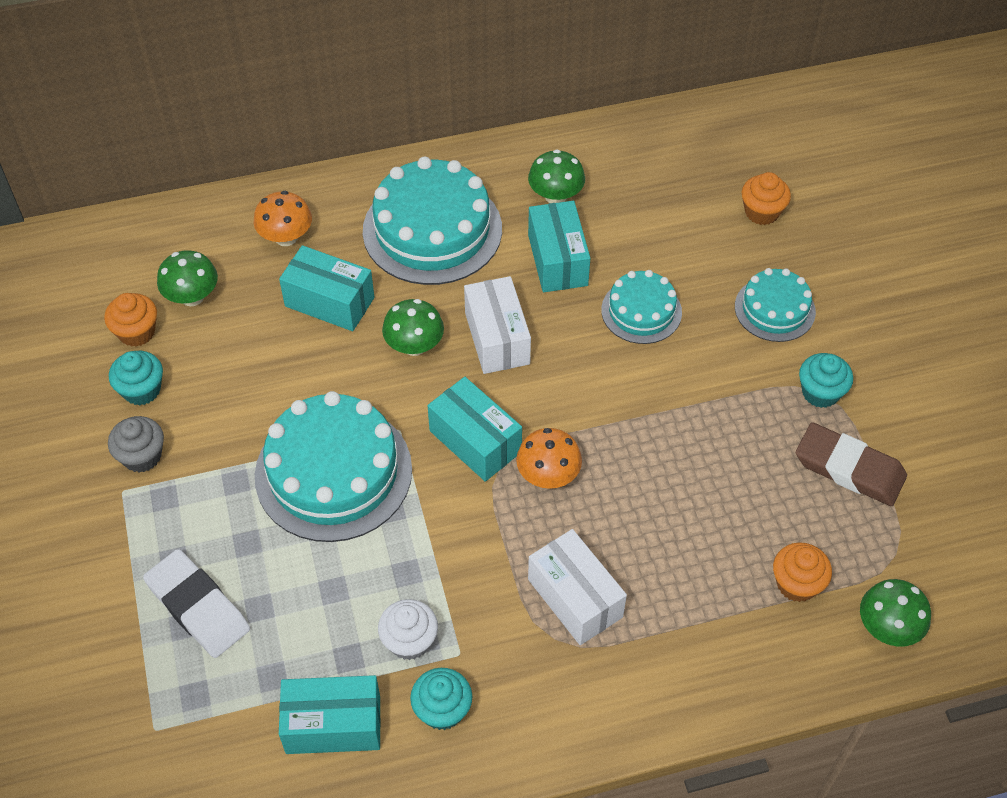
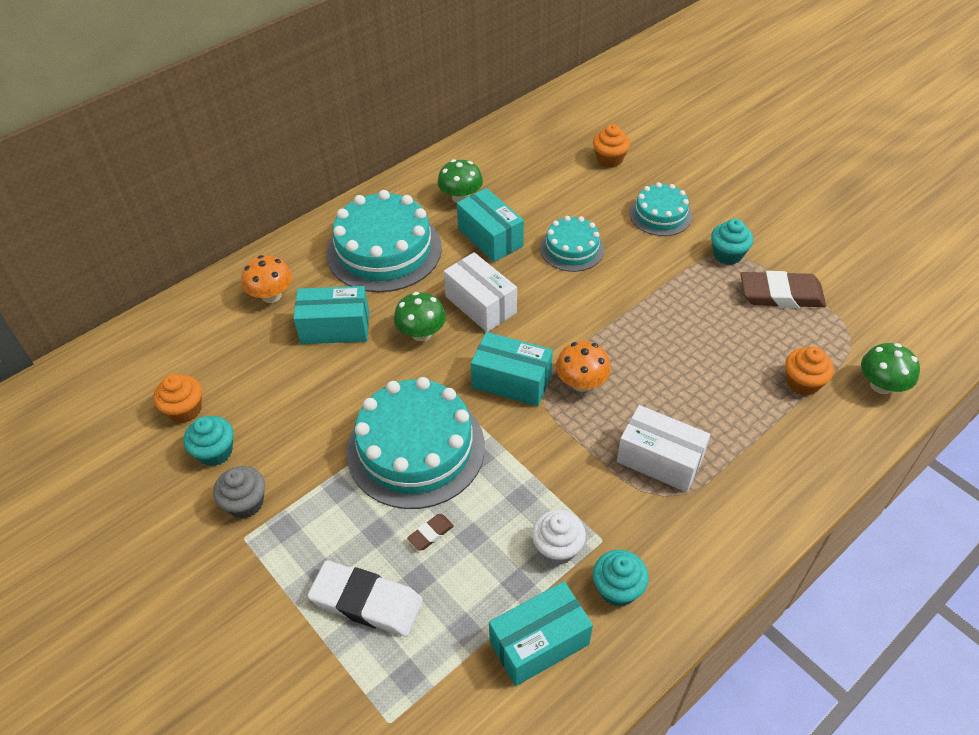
camera: 25 degrees left, 5 degrees down
(192, 296) = (218, 365): green mushroom -> none
(296, 568) = (430, 534): none -> brown eraser

